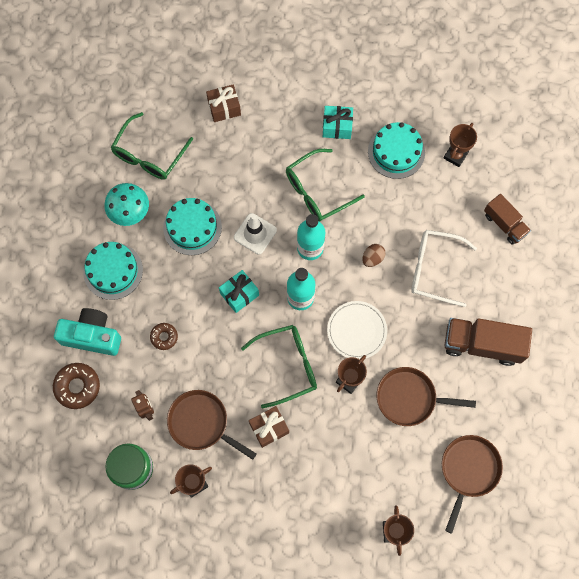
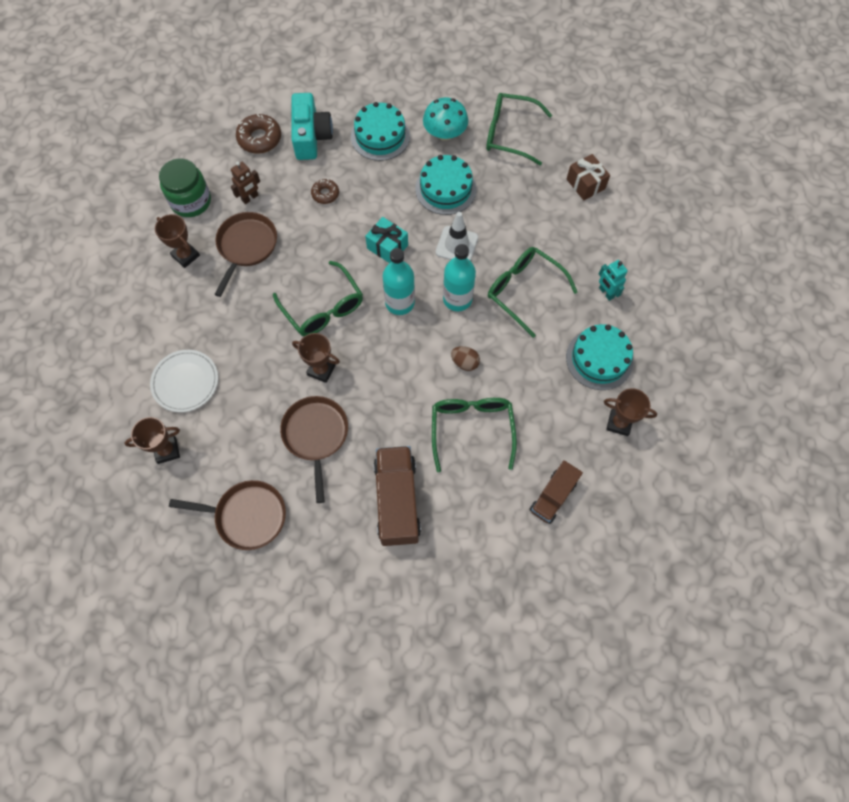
camera: 75 degrees right, 5 degrees down
(269, 428) = (253, 307): brown gift -> none
(337, 127) = (606, 293): turquoise gift -> turquoise robot
(357, 331) = (378, 365): white plate -> white plate (185, 382)
(434, 269) = (472, 429): white glasses -> green glasses

